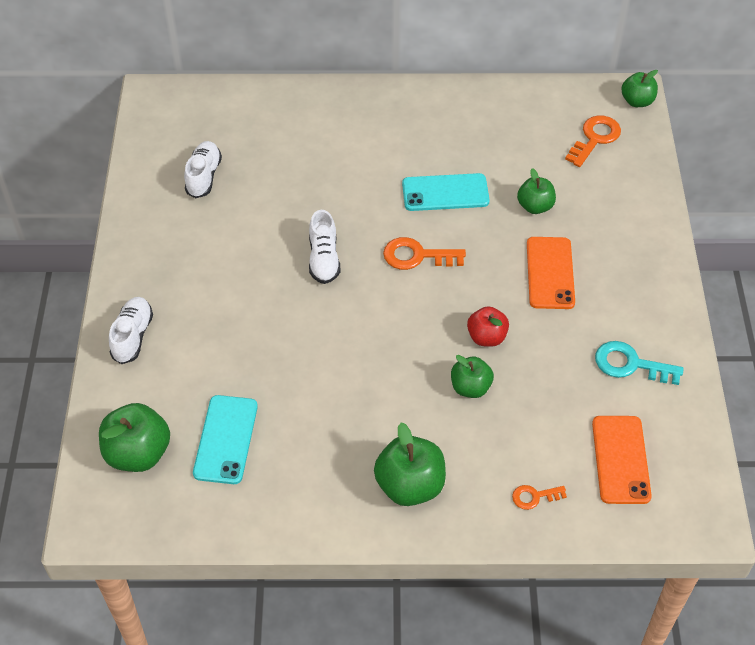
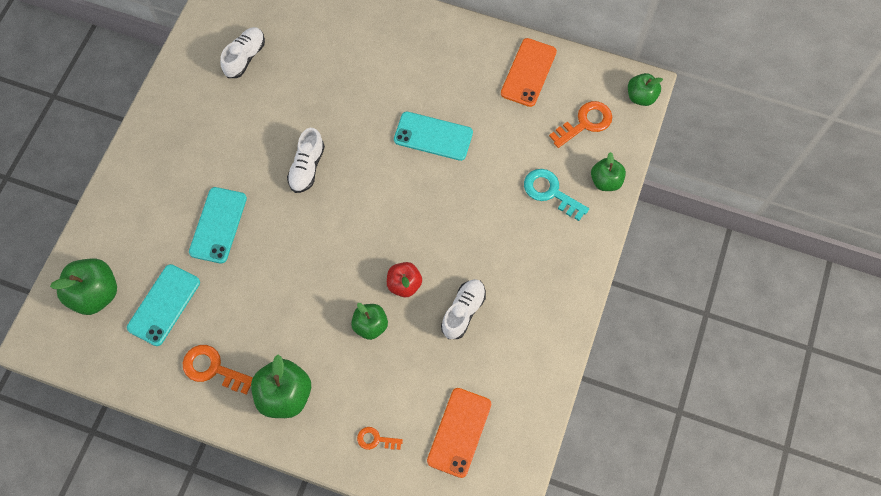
camera: 20 degrees right, 15 degrees up
(132, 336) = (131, 189): white shoe -> white shoe (463, 312)
(250, 342) = (218, 225): none -> turquoise phone
(417, 256) = (382, 189): orange key -> orange key (213, 369)
(535, 206) = (502, 174): green apple -> green apple (605, 181)
(550, 273) = (484, 242): orange phone -> orange phone (528, 72)
(630, 364) = (509, 350): turquoise key -> turquoise key (550, 192)

